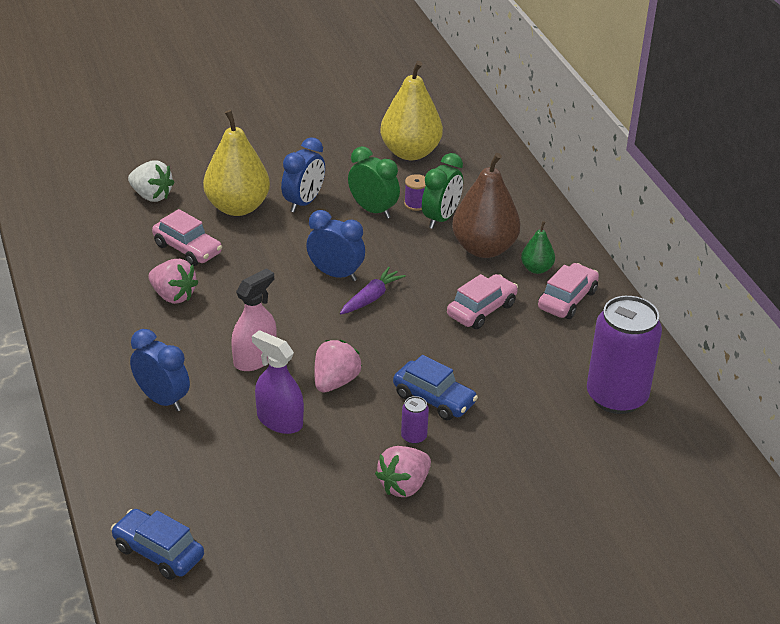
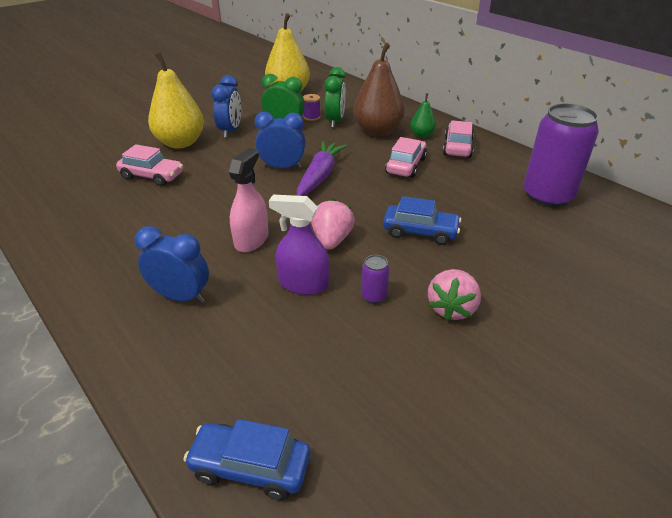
camera: 20 degrees left, 0 degrees up
(151, 196) = (106, 149): white strawberry -> none
(173, 296) = (154, 210): pink strawberry -> none
(371, 298) = (320, 176): purple carrot -> purple carrot, size x1.51
(414, 437) = (427, 265): purple can -> purple can (374, 296)

